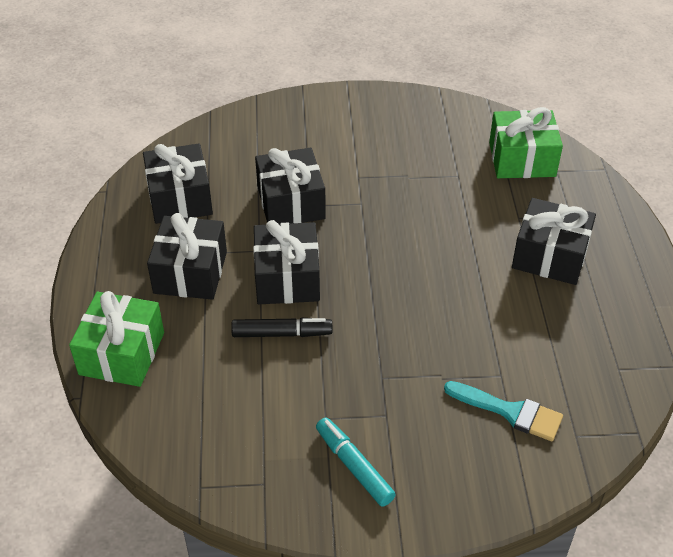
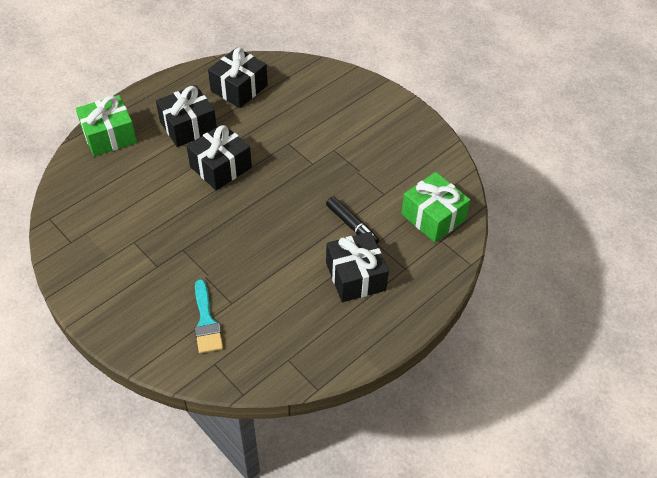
camera: 50 degrees right, 5 degrees up
(282, 333) = (177, 189): black marker -> black marker (352, 225)
(290, 203) = (281, 134): black gift -> none
(354, 466) = (110, 272): turquoise marker -> none

